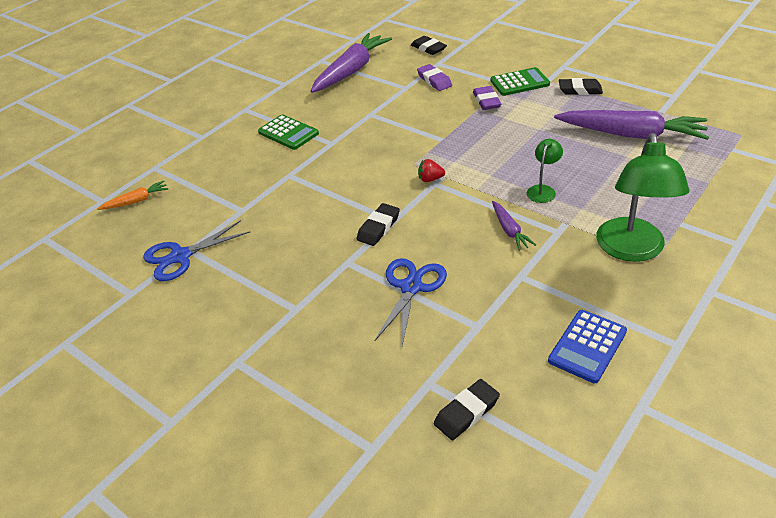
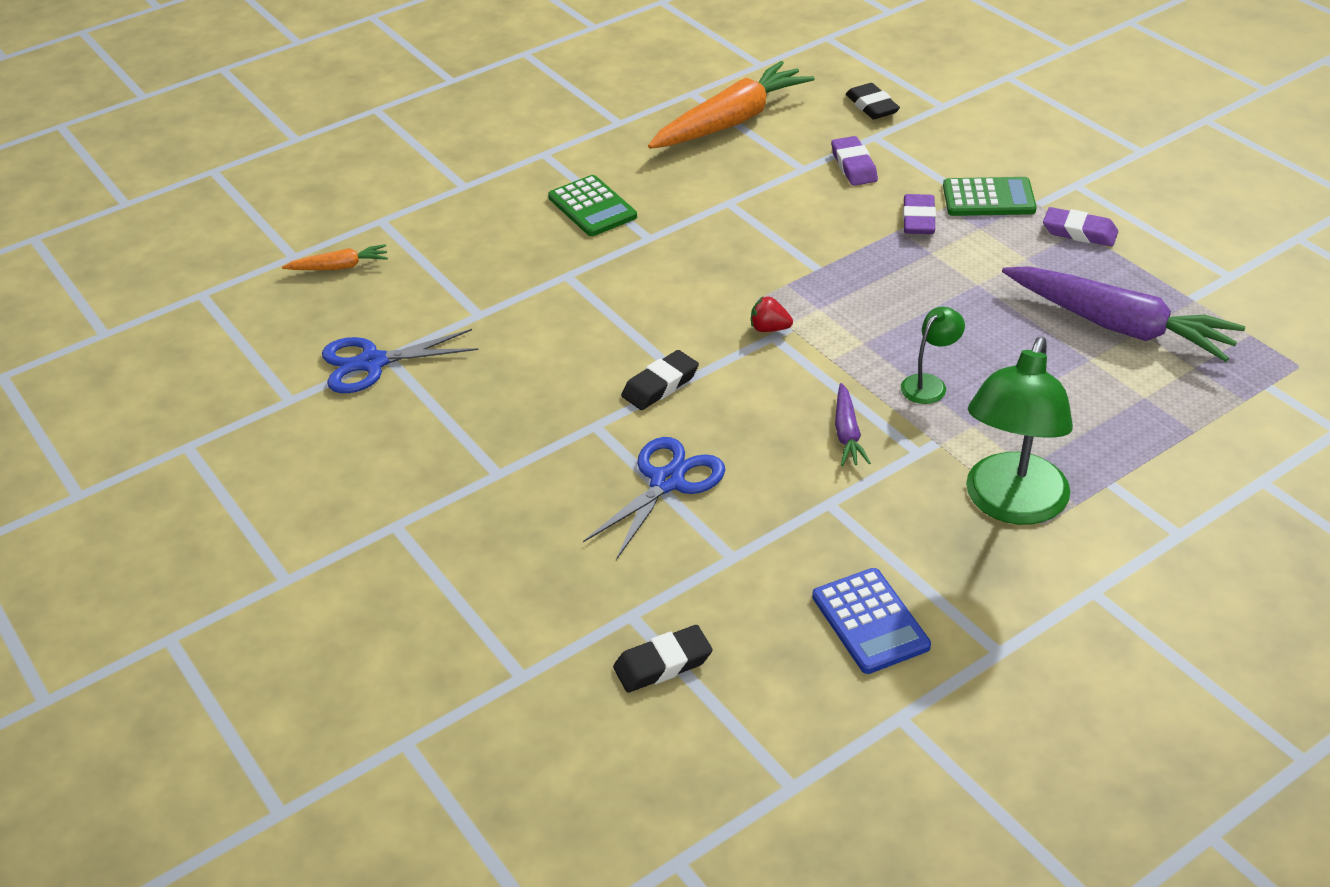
camera: 15 degrees right, 0 degrees up
(351, 71) = (731, 121): purple carrot -> orange carrot
(580, 90) = (1079, 232): black eraser -> purple eraser
(587, 346) = (870, 621): blue calculator -> blue calculator turned 75 degrees counterclockwise

